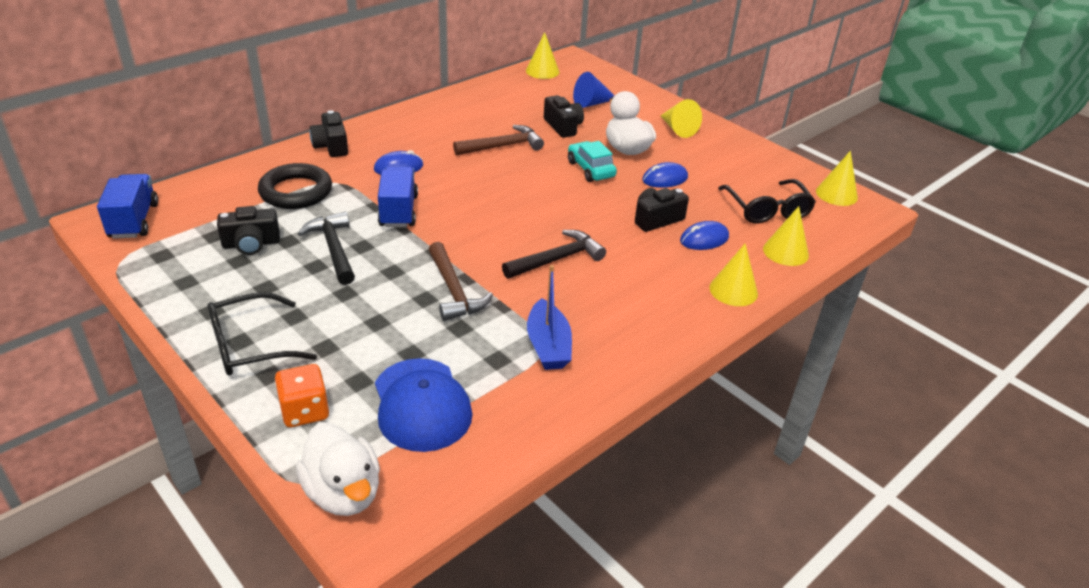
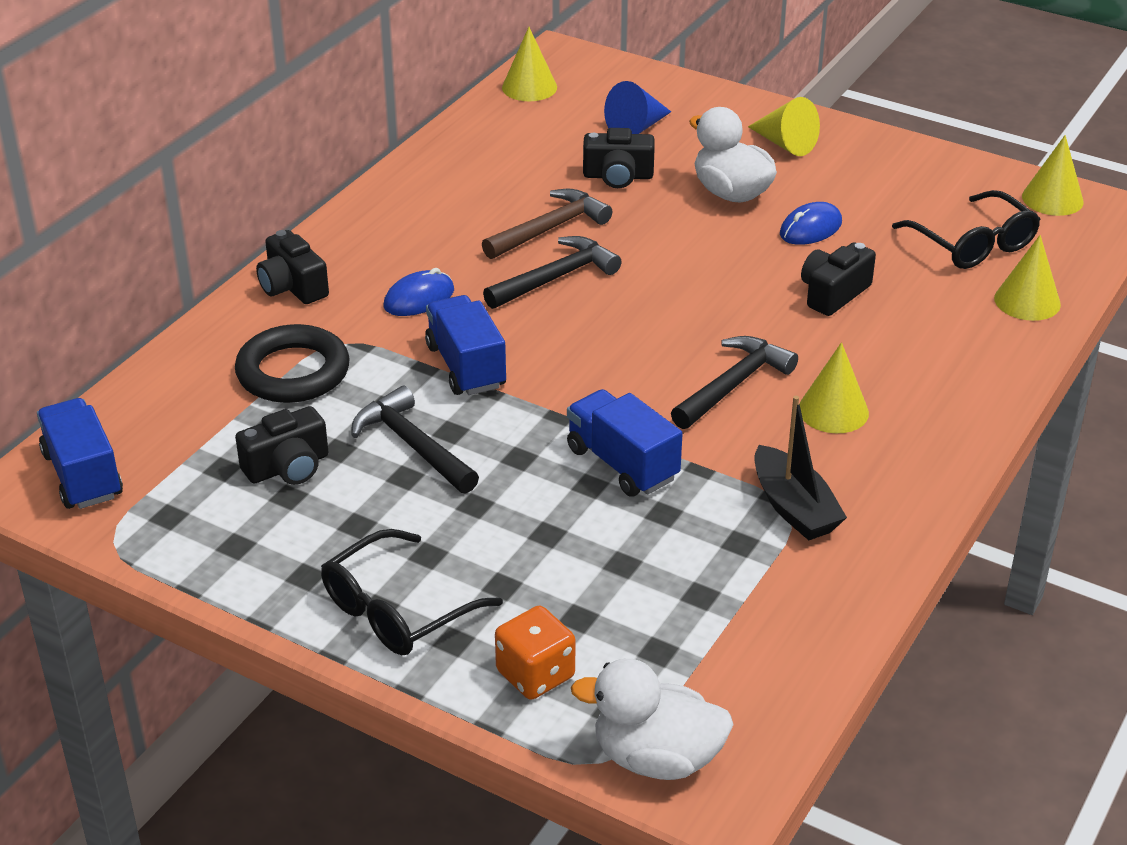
camera: 15 degrees left, 0 degrees up
(343, 492) = (656, 758): white duck -> white duck turned 150 degrees clockwise
(421, 404) = (680, 626): blue cap -> none
(454, 290) = (622, 464): brown hammer -> blue truck
(487, 173) = (555, 278): none -> black hammer
(548, 346) = (794, 508): blue boat -> black boat
(563, 126) = (618, 176): black camera -> black camera turned 135 degrees clockwise
(591, 169) = (699, 237): turquoise car -> none
(704, 239) = (912, 308): blue mouse -> none
(733, 290) = (988, 372): yellow cone -> yellow cone (833, 411)

